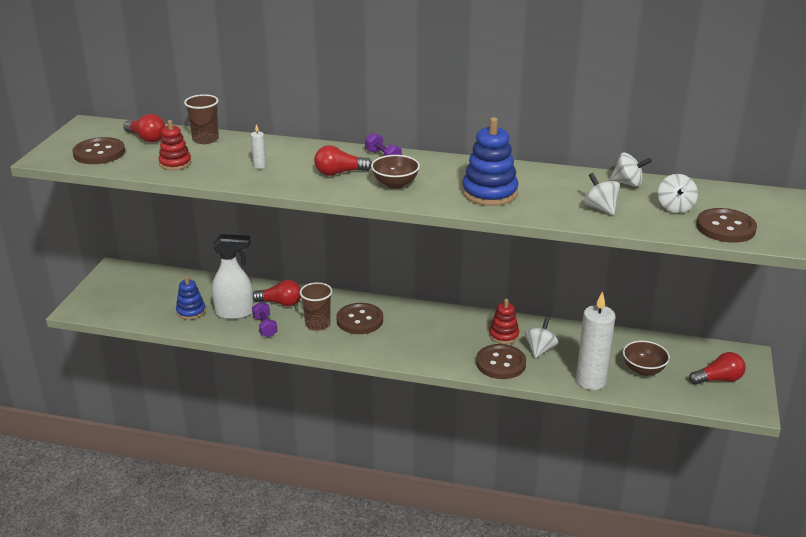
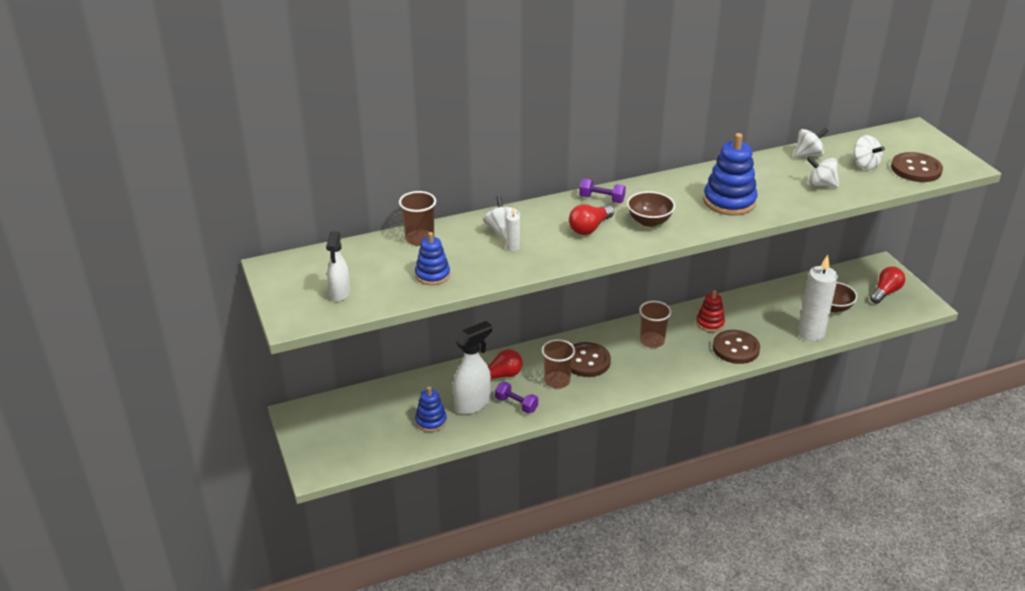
camera: 35 degrees left, 5 degrees up
(99, 153) = (340, 293): brown button -> white spray bottle
(147, 138) = (361, 259): red light bulb -> none
(175, 163) = (432, 275): red stacking toy -> blue stacking toy
(434, 328) = (652, 341): none -> brown cup
(540, 349) = (748, 323): white spinning top -> white spinning top (502, 230)

